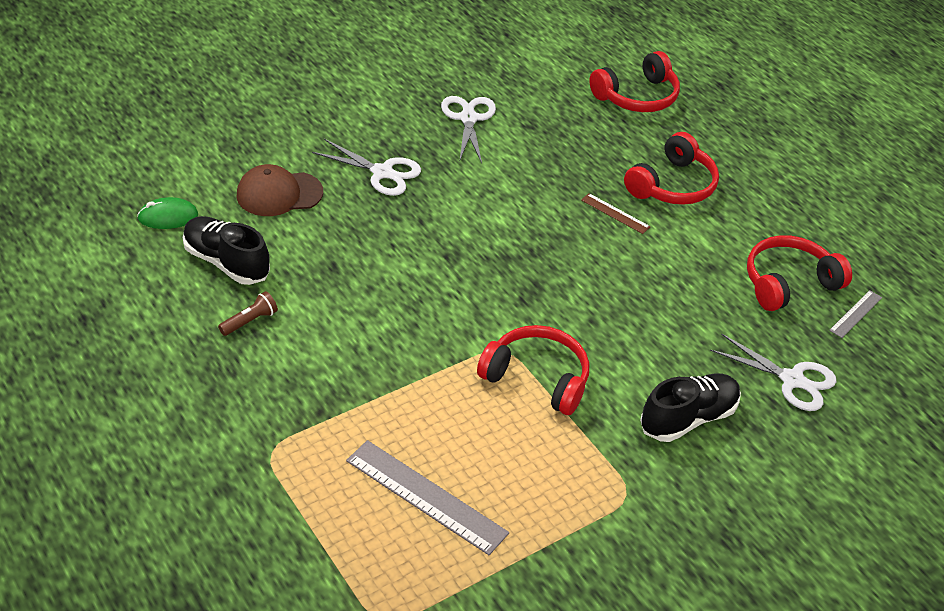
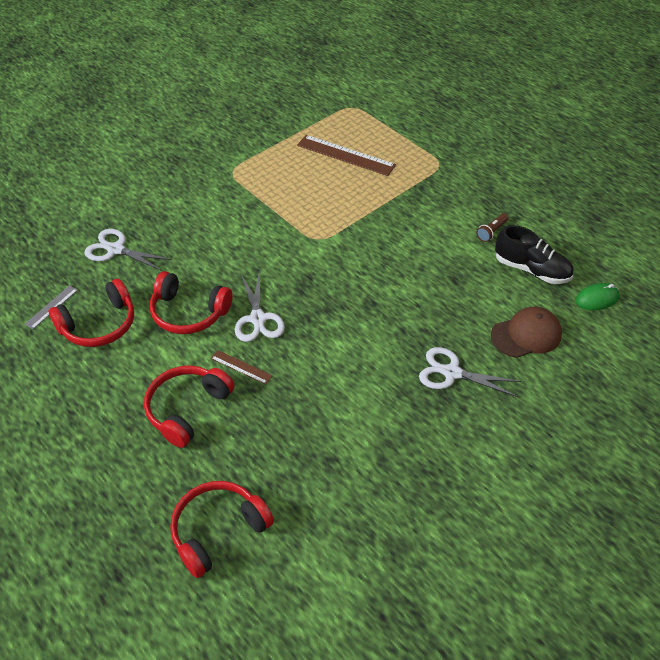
camera: 175 degrees right, 5 degrees up
(426, 496) = (345, 155): grey ruler -> brown ruler
(468, 118) = (393, 457): white scissors -> white scissors (258, 319)
(537, 378) = (292, 225): red headphones -> red headphones (189, 312)
(688, 419) = (192, 215): black shoe -> none

